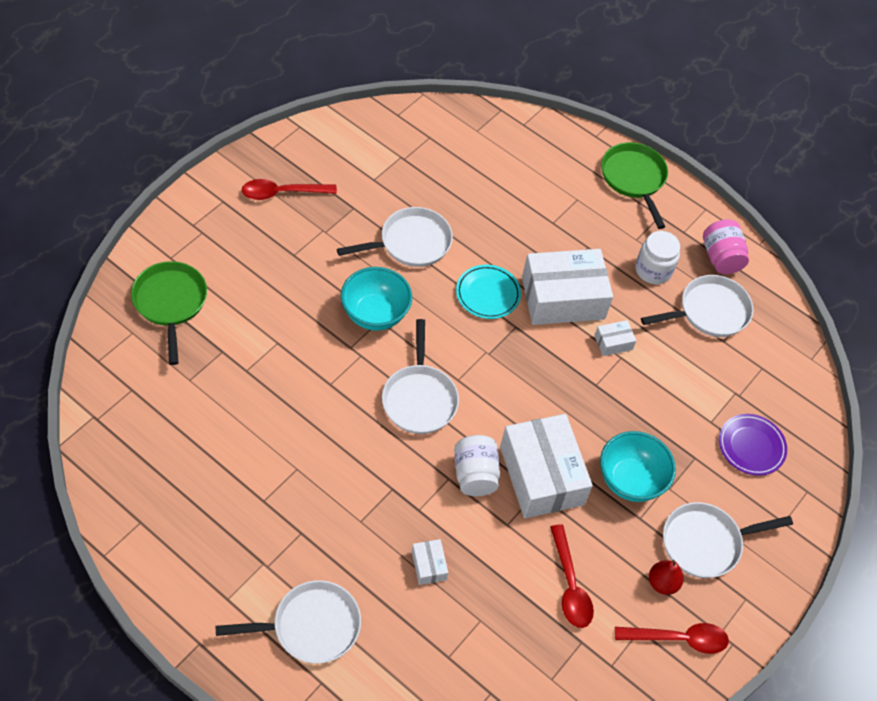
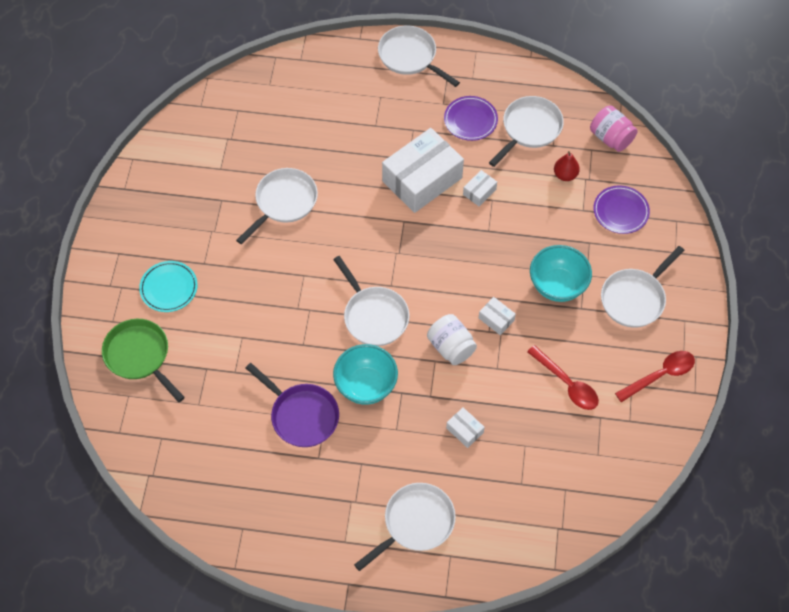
camera: 25 degrees left, 5 degrees up
(278, 449) = (301, 415): none -> purple pan
(282, 193) = (159, 220): red spoon -> none
(375, 314) = (297, 272): turquoise bowl -> turquoise bowl (366, 385)
(488, 294) = (367, 208): turquoise plate -> turquoise plate (169, 288)
(541, 475) = (496, 319): white box -> white box, size x0.42
(634, 179) = (410, 57): green pan -> white pan
(653, 270) = (470, 120): white jar -> purple plate
(662, 583) = (625, 344): red pear -> red pear (565, 175)
(721, 258) = (511, 83): pink jar -> pink jar (611, 138)

